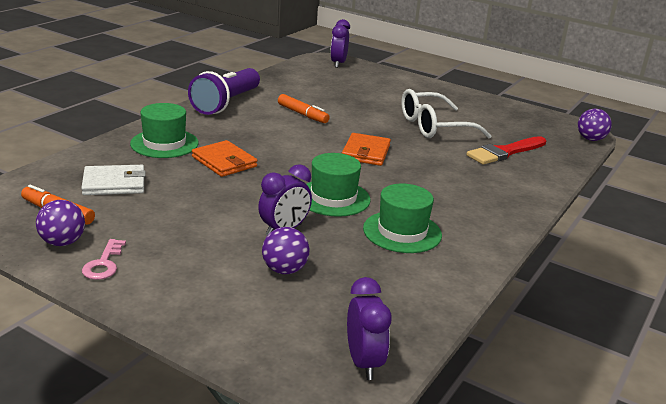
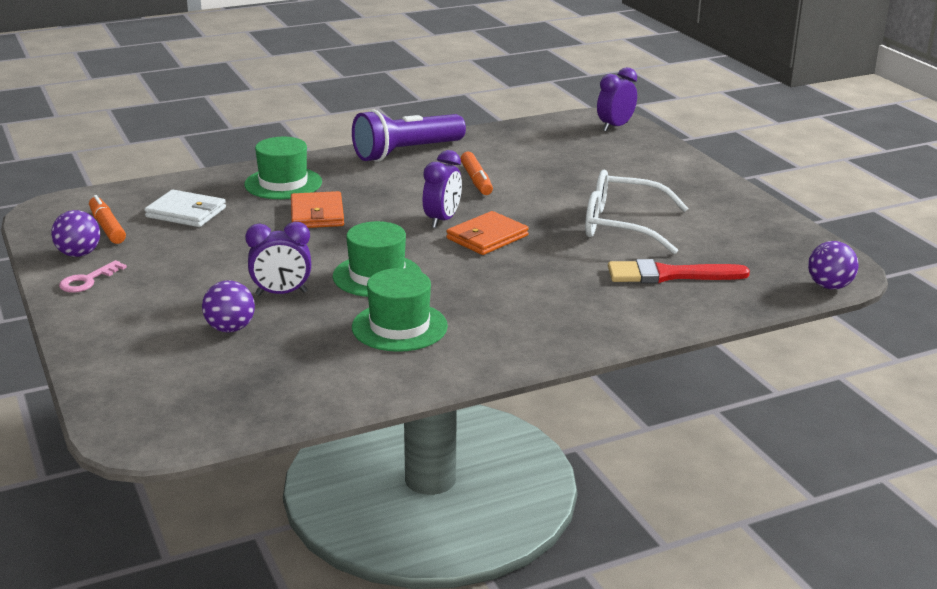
camera: 35 degrees right, 0 degrees up
(364, 362) = (187, 424): purple clock -> purple clock (442, 220)

